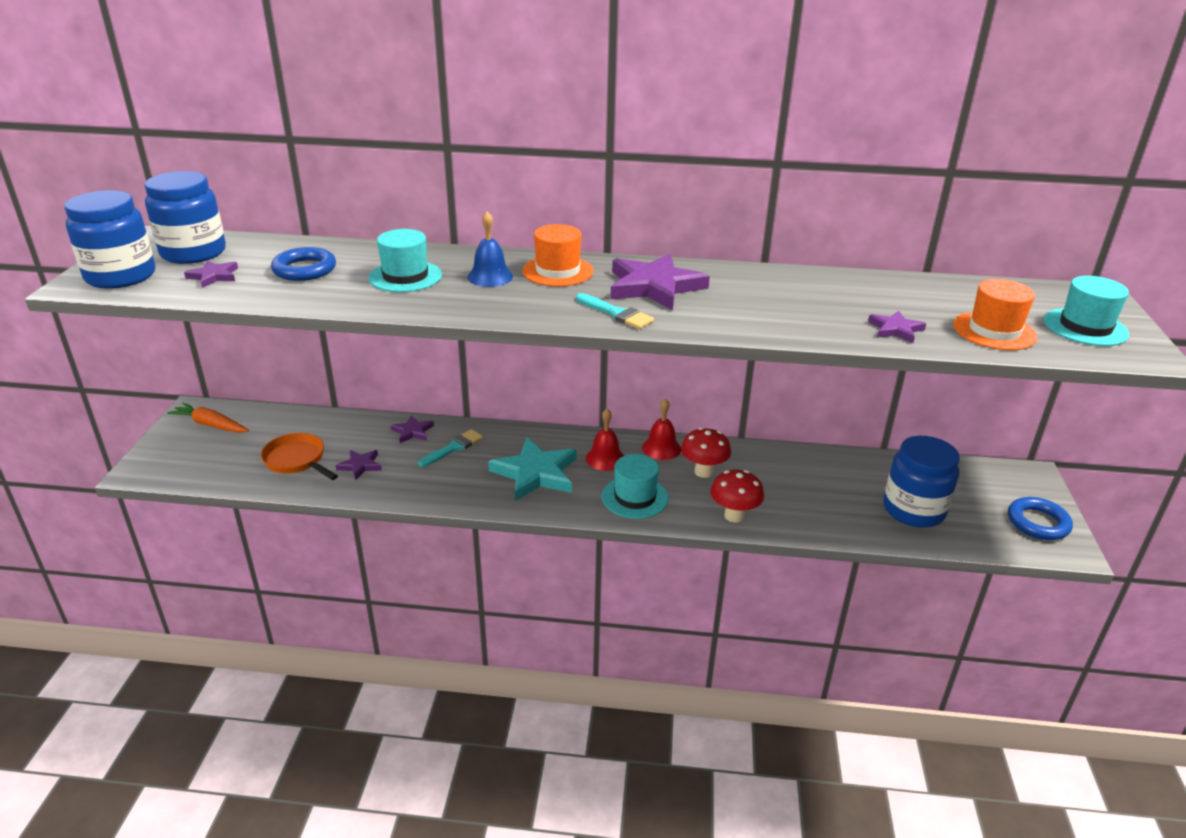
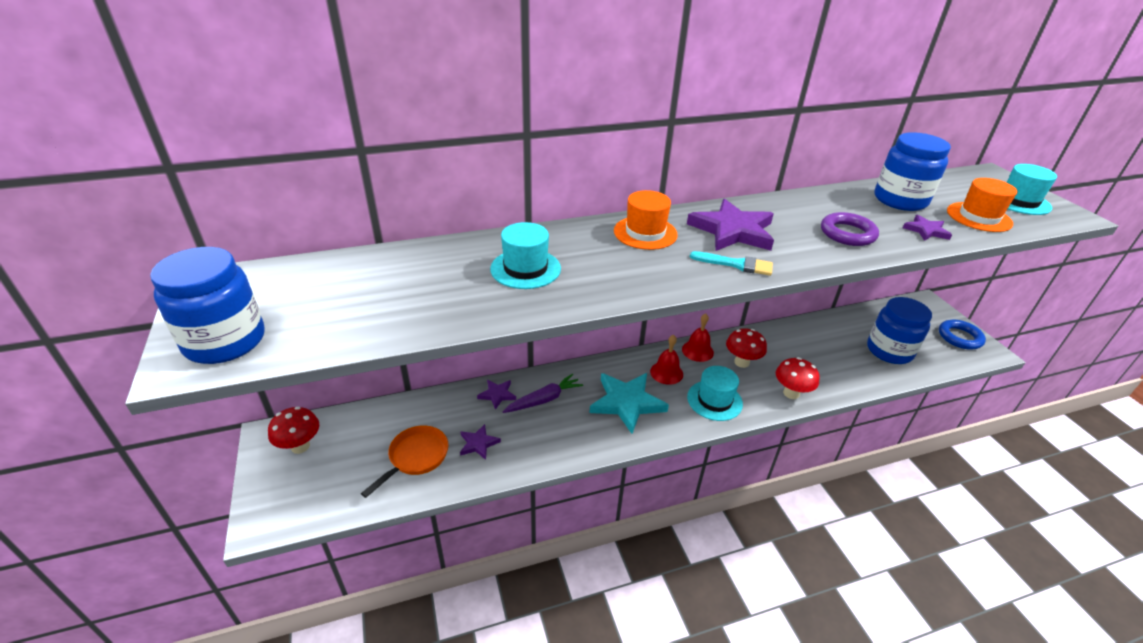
camera: 25 degrees left, 5 degrees up
(193, 253) = (281, 291): blue jar -> blue jar (900, 200)
(211, 425) = (300, 446): orange carrot -> red mushroom
(214, 276) = (334, 314): purple star -> none
(297, 460) = (416, 457): orange pan -> orange pan turned 105 degrees clockwise
(304, 269) = (422, 283): blue ring -> none
(453, 448) = (544, 400): turquoise brush -> purple carrot
(490, 276) = (598, 251): blue bell -> none
(787, 313) = (847, 233): none -> purple ring

